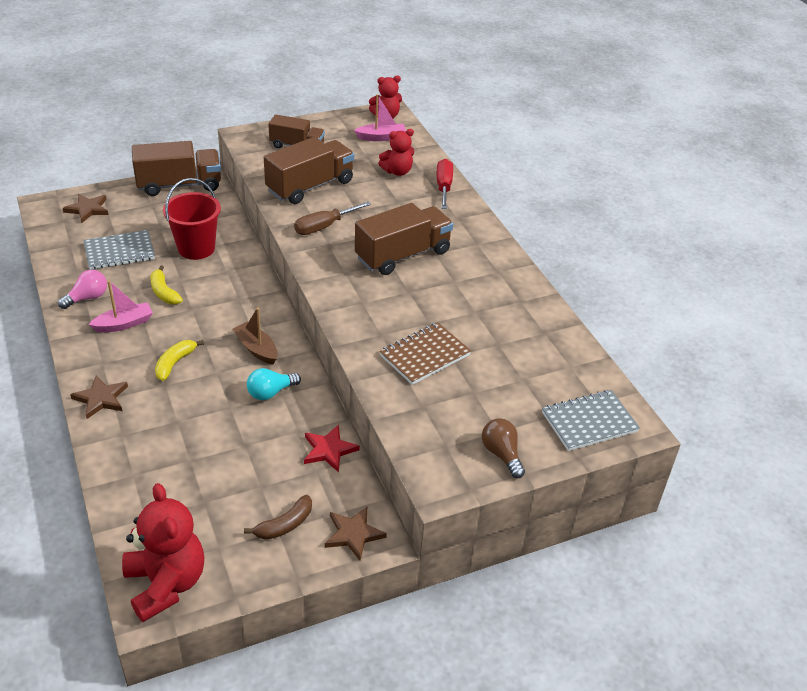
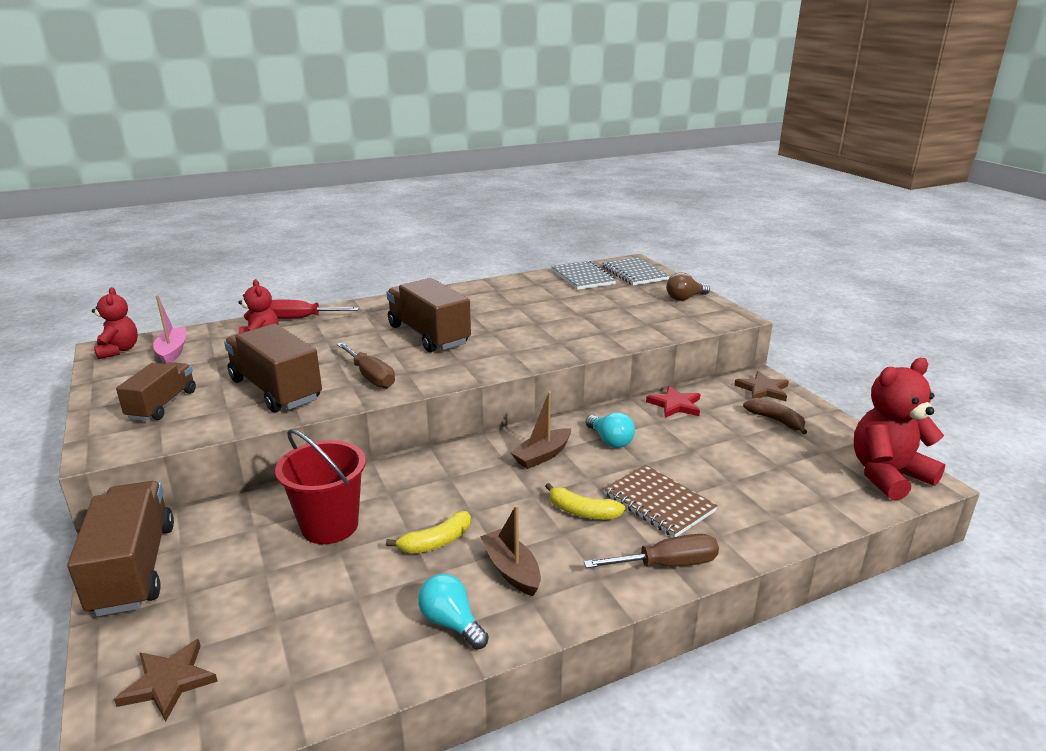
camera: 90 degrees left, 15 degrees down
(87, 298) = (451, 623): pink light bulb -> turquoise light bulb
(101, 398) = (667, 564): brown star -> brown screwdriver
(119, 252) = (325, 608): grey notebook -> grey notebook (583, 277)
(124, 324) = (511, 570): pink boat -> brown boat
(425, 355) = (582, 324): brown notebook -> brown notebook (658, 503)

